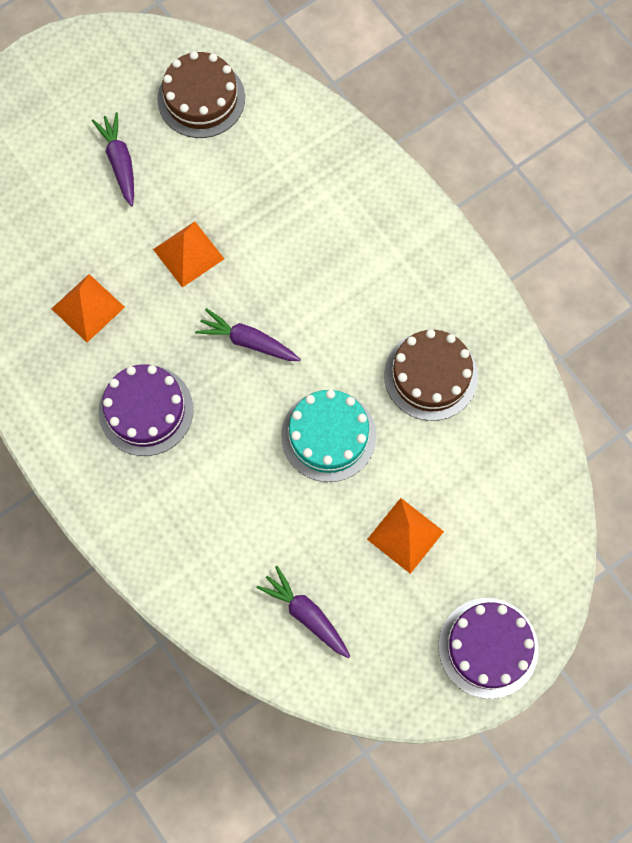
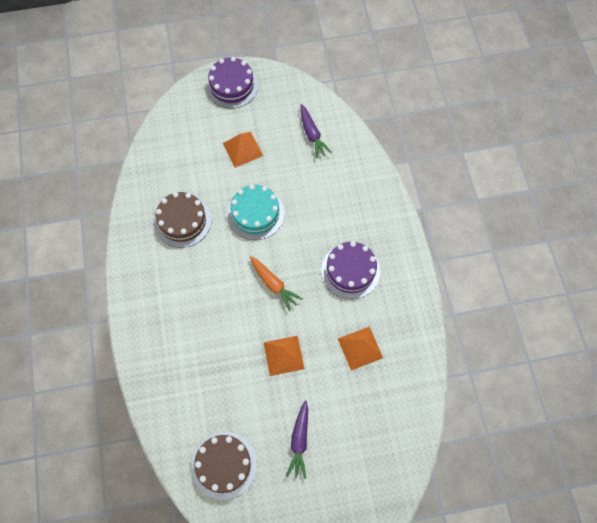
camera: 155 degrees left, 5 degrees down
(248, 341) = (273, 284): purple carrot -> orange carrot

